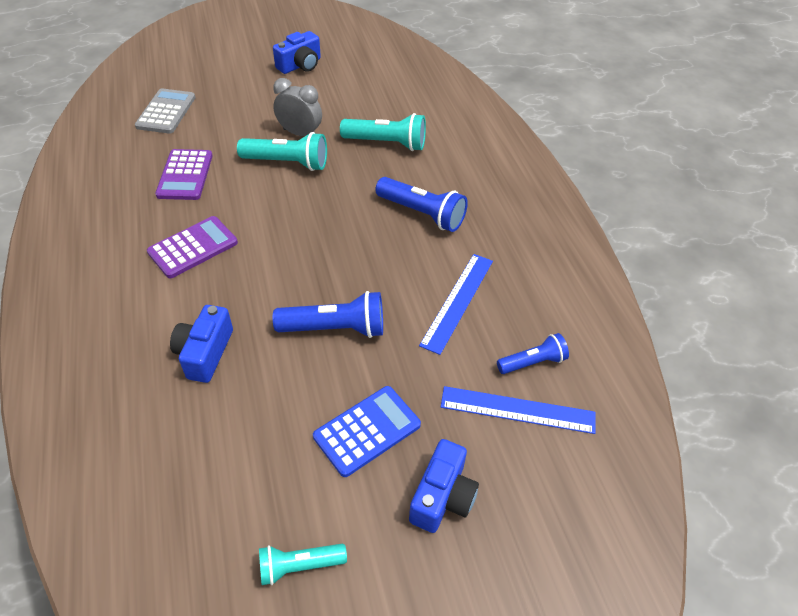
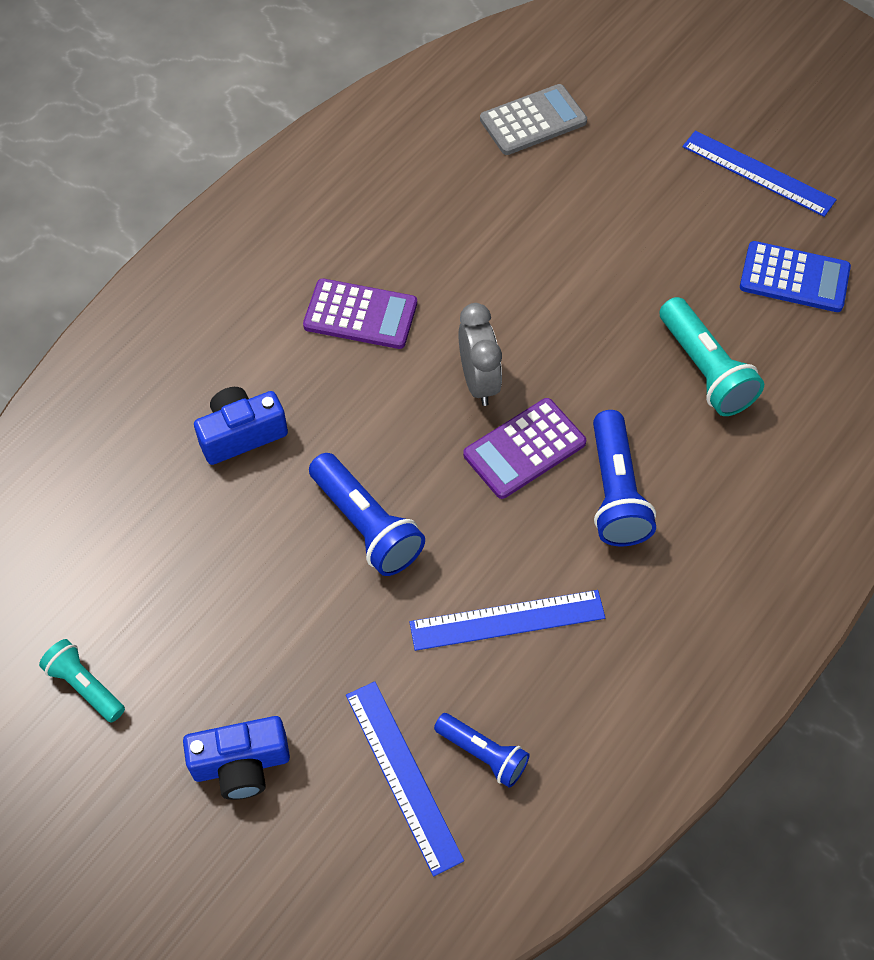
camera: 55 degrees right, 10 degrees up
(185, 175) = (453, 222): purple calculator -> purple calculator (524, 449)
(287, 163) = (567, 297): turquoise flashlight -> none
(300, 65) = (758, 173): blue camera -> blue ruler
(300, 133) = (629, 271): grey clock -> grey clock (478, 382)
(367, 431) = (264, 644): blue calculator -> blue calculator (794, 278)

